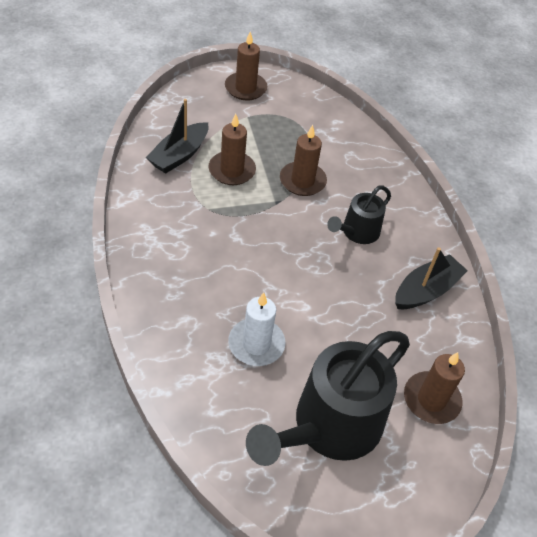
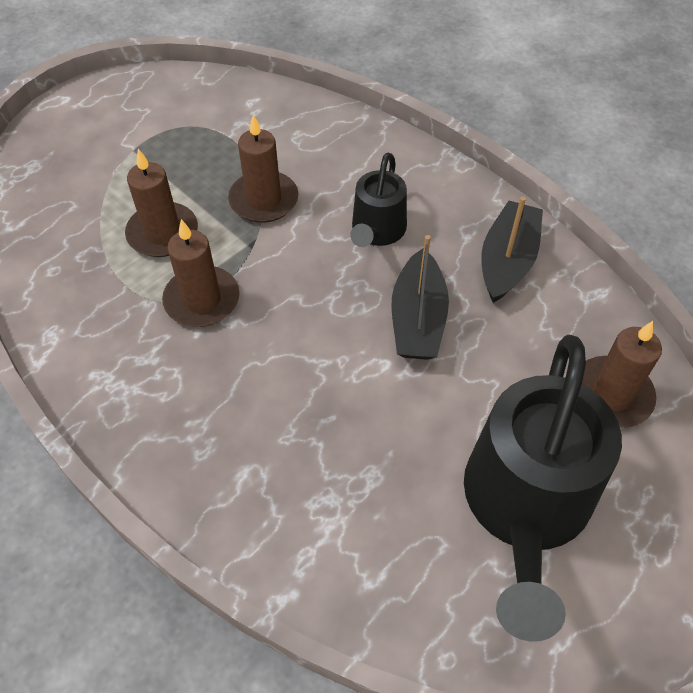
camera: 25 degrees left, 5 degrees up
(179, 155) = (76, 248): black boat -> black boat (417, 319)
(245, 88) = (104, 113): brown candle -> brown candle (202, 300)
(256, 344) = (359, 452): white candle -> none

